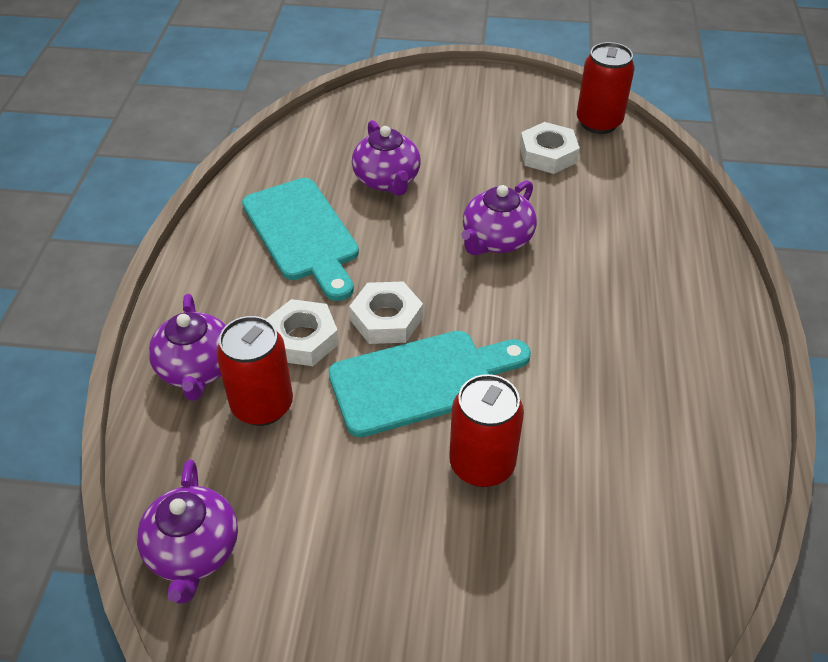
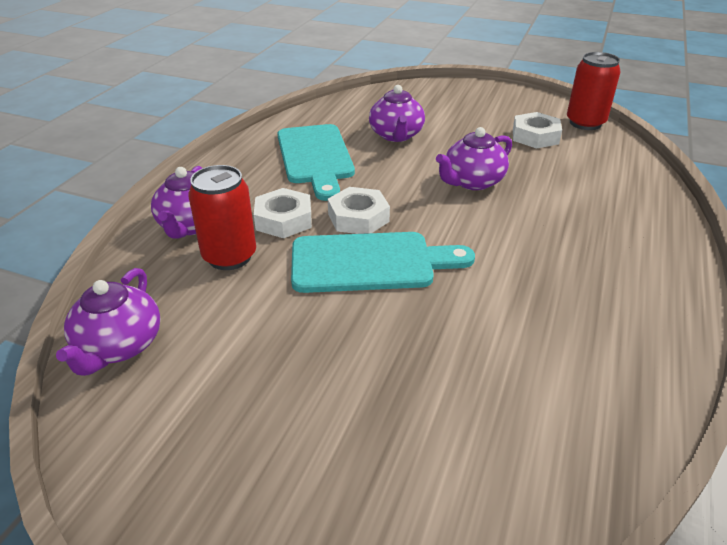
camera: 15 degrees right, 10 degrees down
(482, 464) = (400, 332): red can -> none

